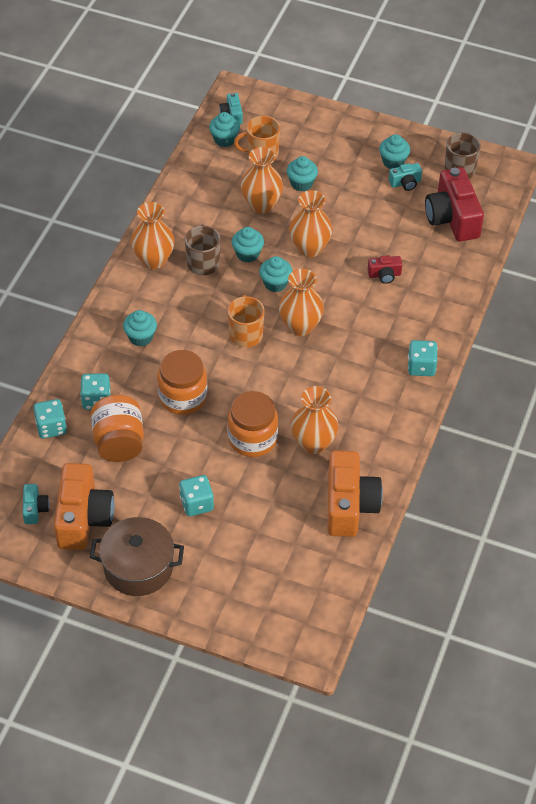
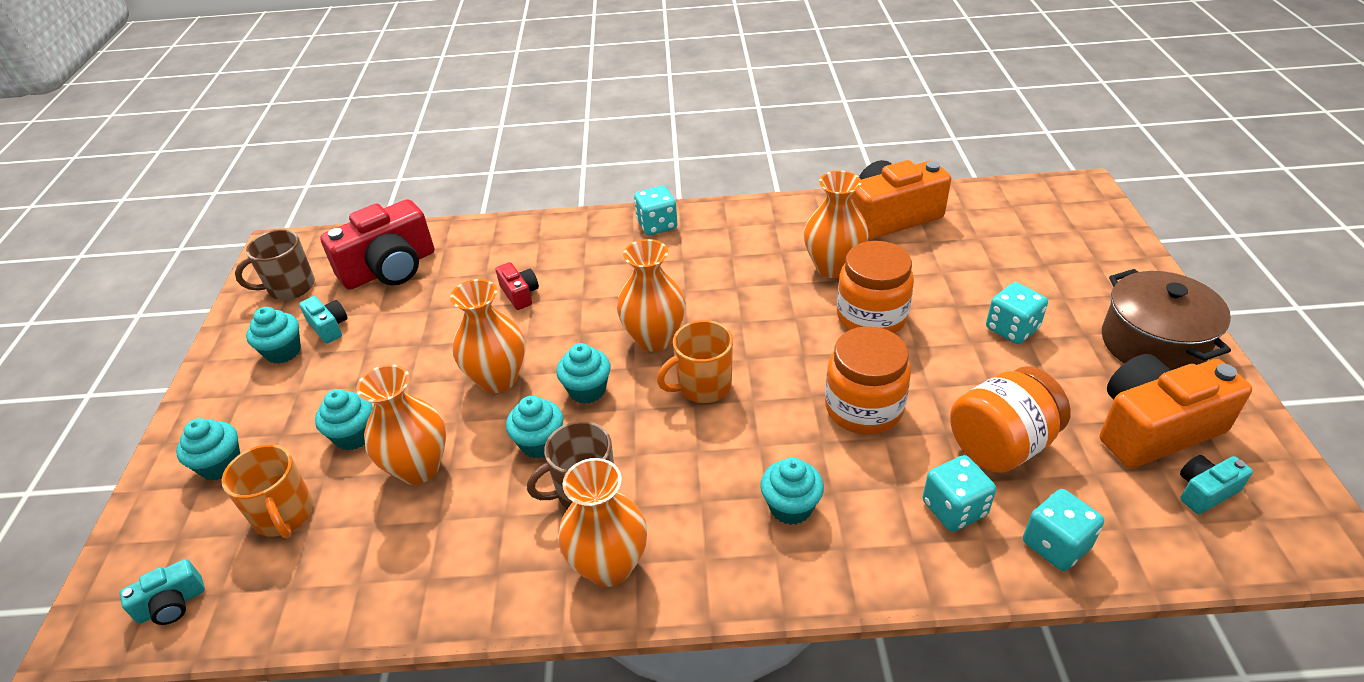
camera: 110 degrees left, 10 degrees down
(224, 139) = (249, 588): turquoise cupcake -> turquoise cupcake (221, 465)

